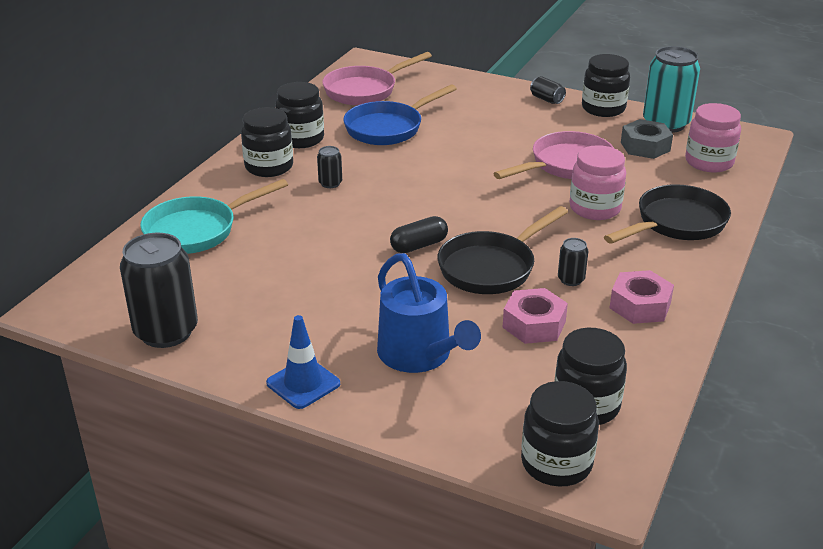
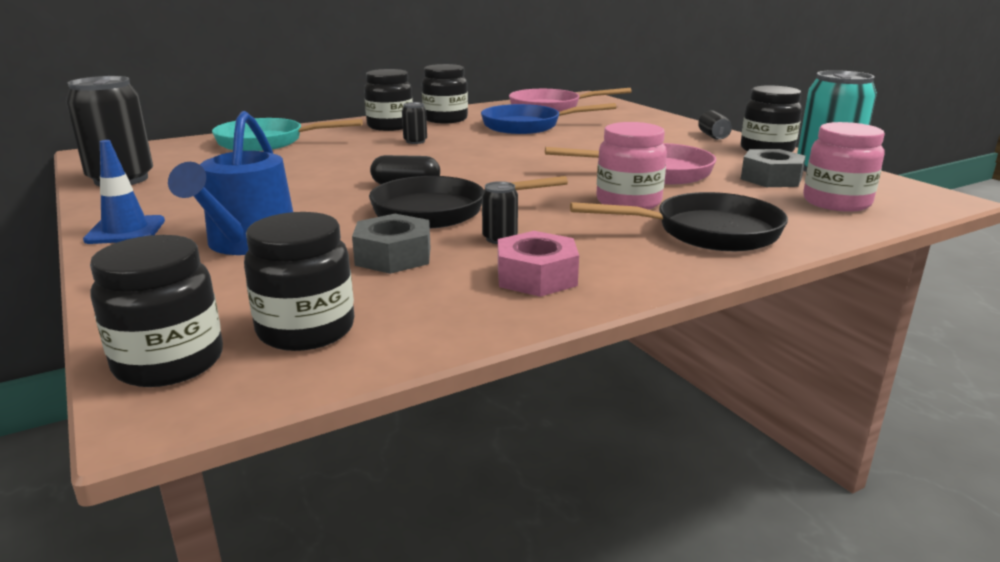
camera: 35 degrees right, 10 degrees down
(534, 324) = (393, 256): pink nut -> grey nut

